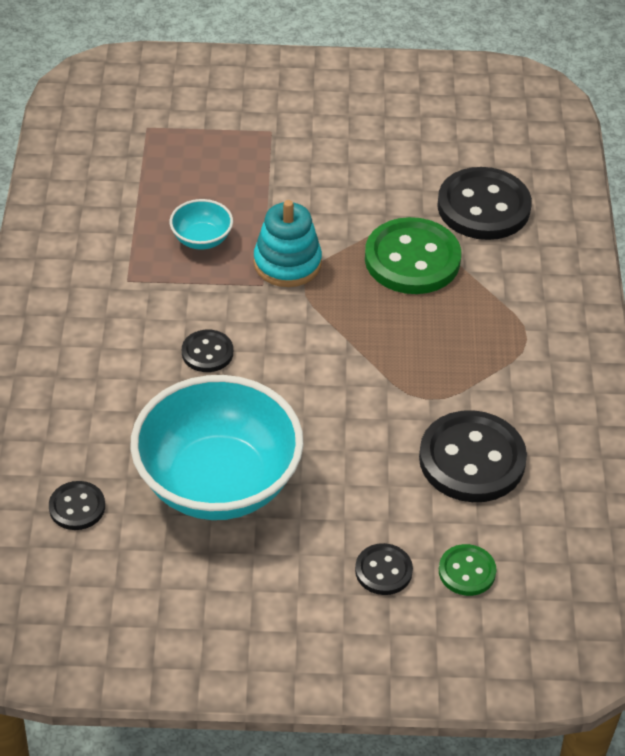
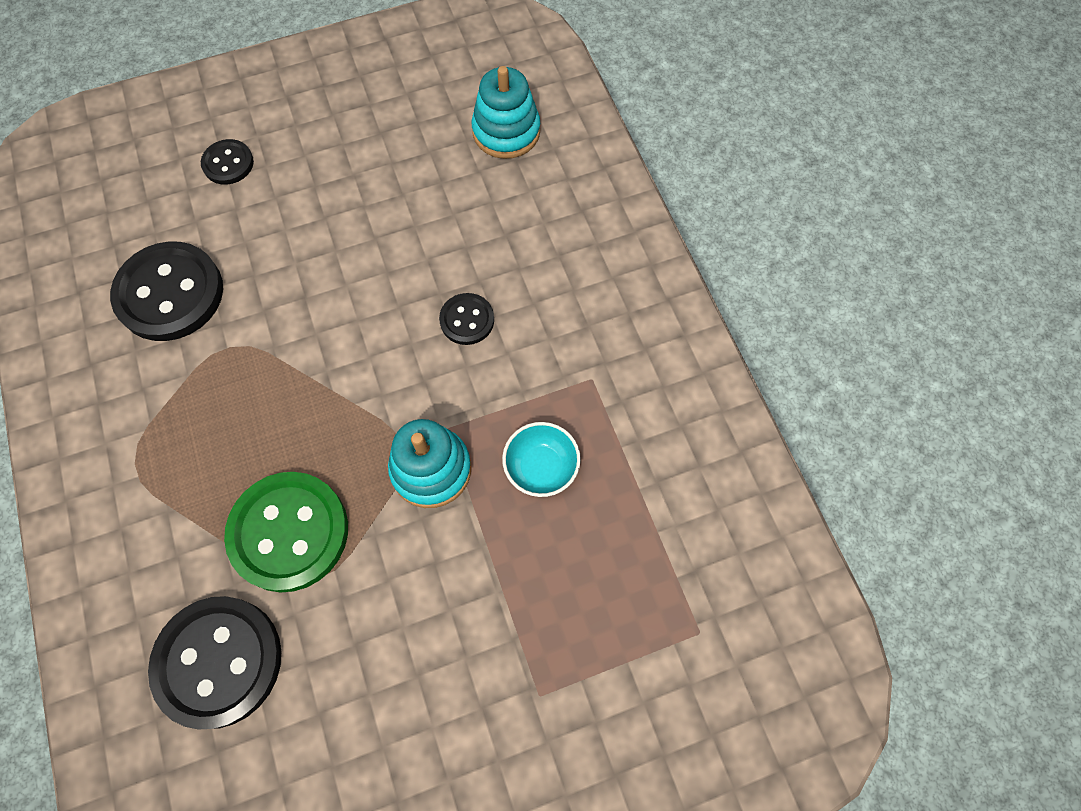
camera: 160 degrees right, 20 degrees up
(77, 507) = (506, 131): black button -> turquoise stacking toy
(218, 482) = (398, 192): turquoise bowl -> none
(467, 571) = (156, 186): green button -> none

